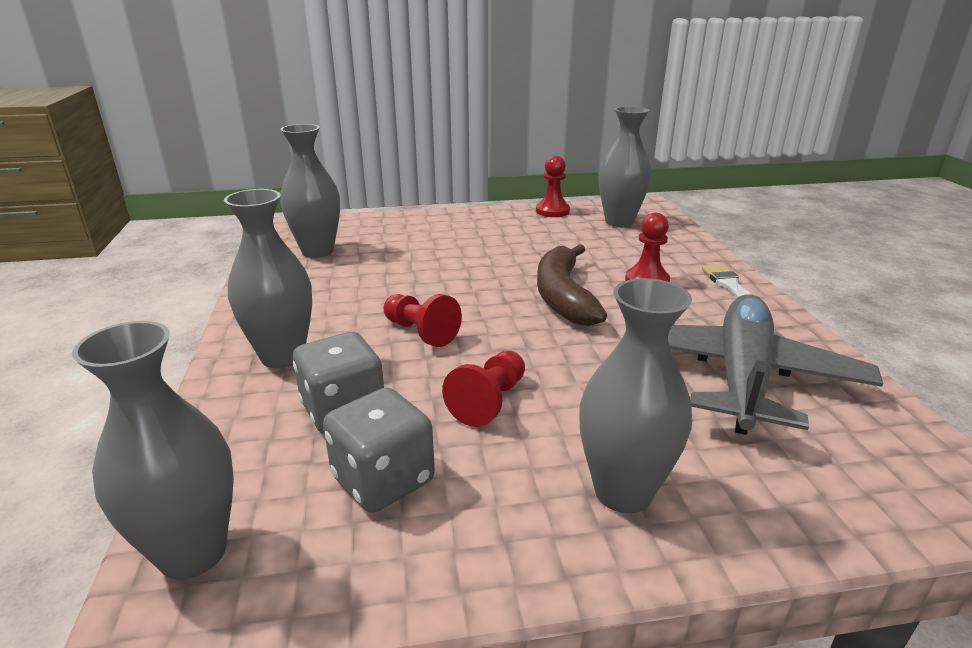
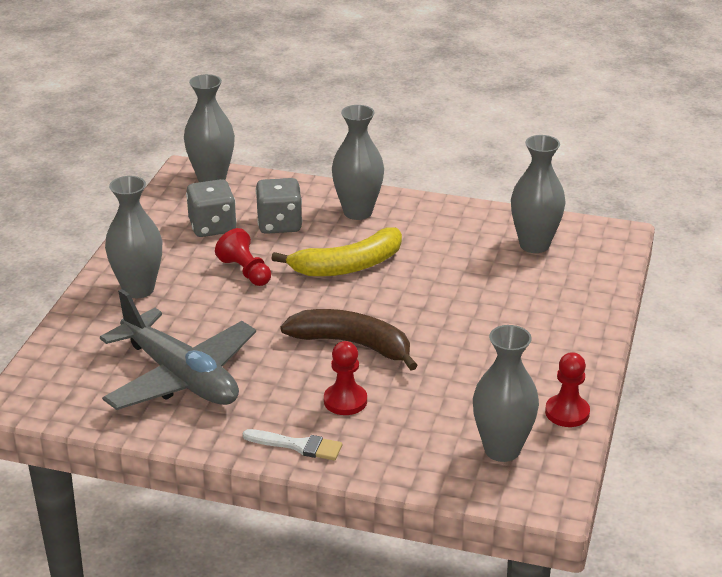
camera: 115 degrees right, 5 degrees up
(420, 332) = (348, 266): red pawn -> yellow banana

